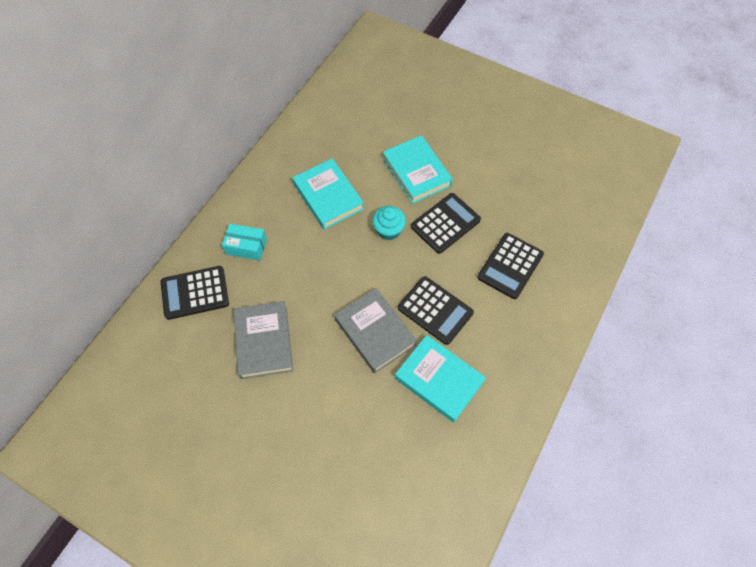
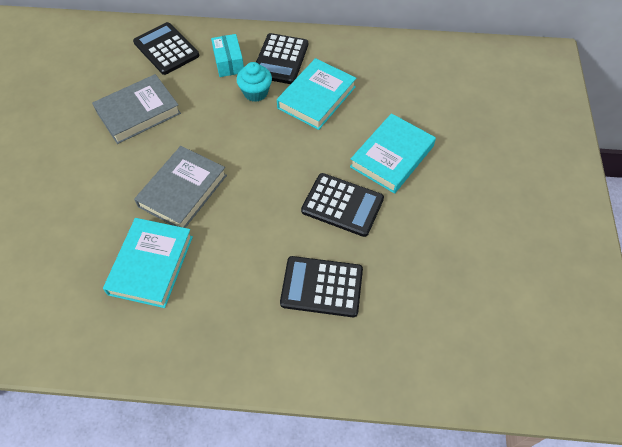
camera: 65 degrees right, 5 degrees down
(388, 230) = (305, 159): turquoise cupcake -> turquoise cupcake (255, 92)
(435, 310) = (230, 233): black calculator -> black calculator (280, 59)

